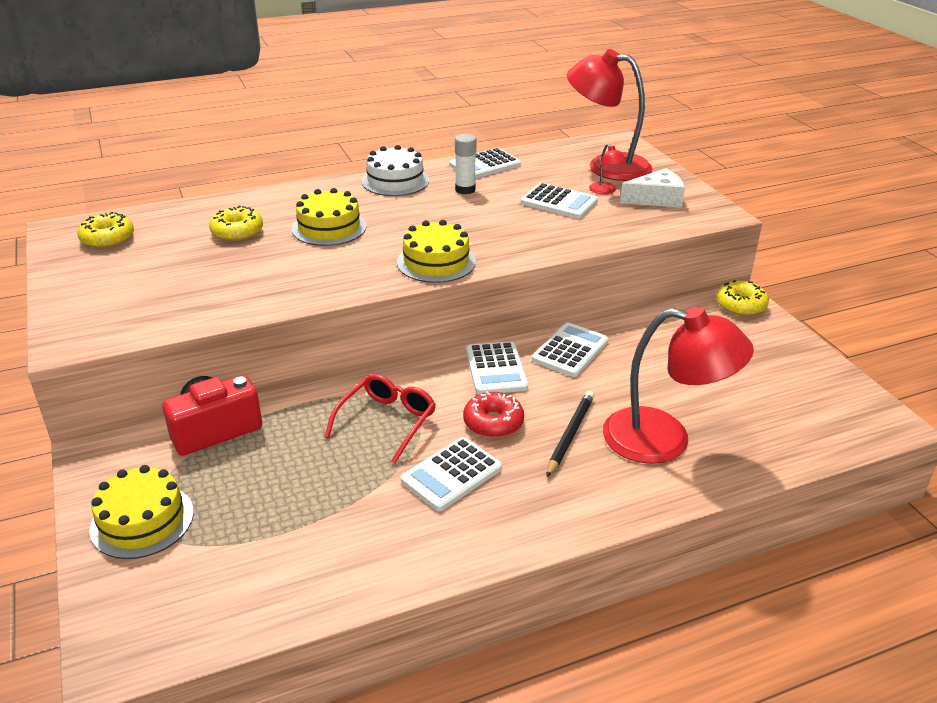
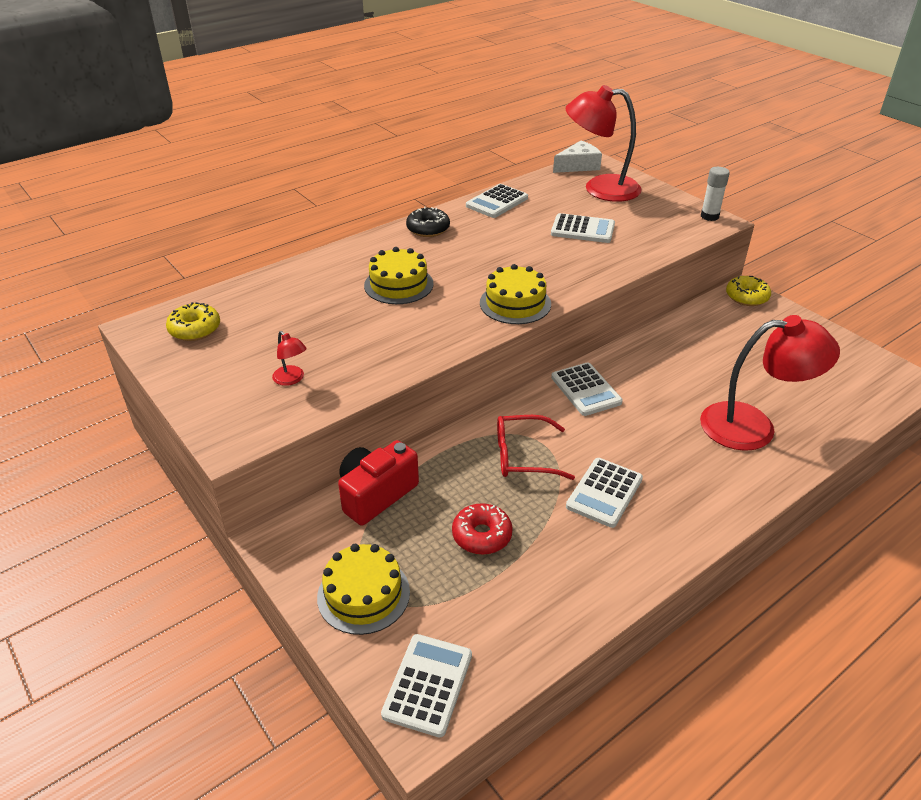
camera: 15 degrees left, 5 degrees up
(237, 232) = (316, 302): yellow donut -> none
(387, 421) = (523, 456): red glasses -> red glasses turned 105 degrees counterclockwise
(395, 181) = (428, 229): white cake -> black donut
(465, 190) = (495, 229): white glue stick -> white glue stick (709, 216)
(493, 423) = (611, 439): red donut -> red donut (482, 535)
(570, 350) = (636, 362): white calculator -> white calculator (428, 685)
(570, 434) = (678, 437): black pencil -> none
(605, 191) = (614, 213): red lamp -> red lamp (292, 379)
(656, 199) = (660, 214): white cheese -> white cheese (578, 166)

